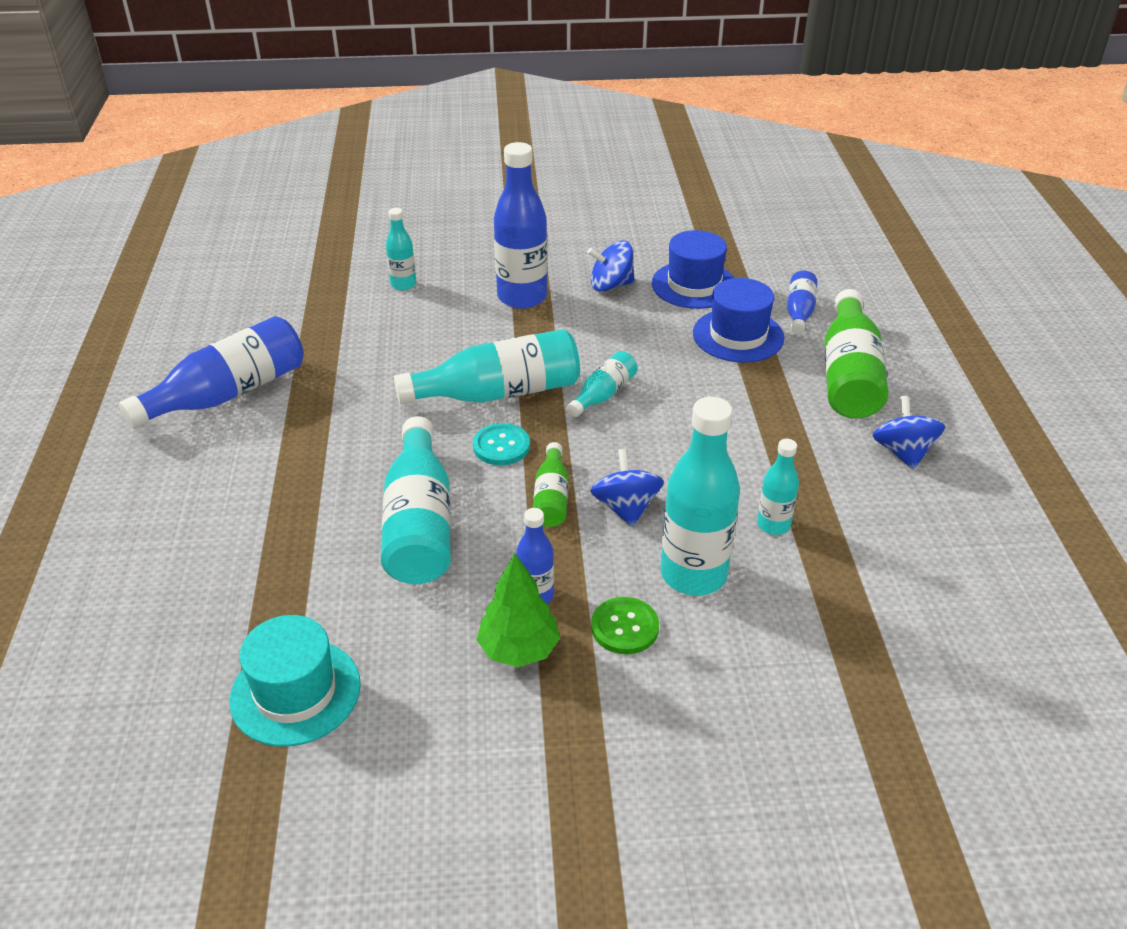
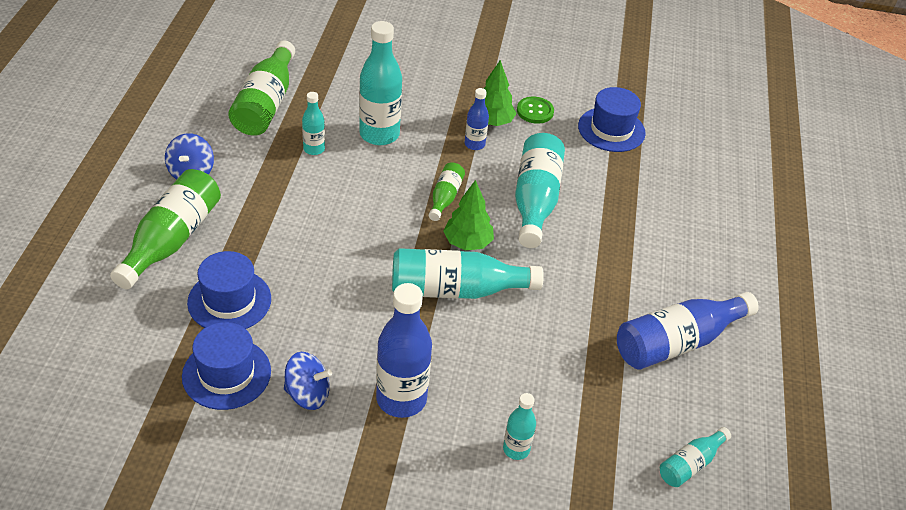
camera: 170 degrees left, 5 degrees up
(295, 692) = (611, 129): turquoise hat -> blue hat
(501, 446) = (467, 243): turquoise button -> green tree
(603, 394) = (374, 269): turquoise bottle -> turquoise bottle (690, 464)
(624, 627) = (431, 119): green button -> green button (535, 111)
(626, 507) = (399, 180): blue spinning top -> none
(799, 312) = (155, 314): blue bottle -> none
(901, 584) = (266, 104): none -> green bottle

